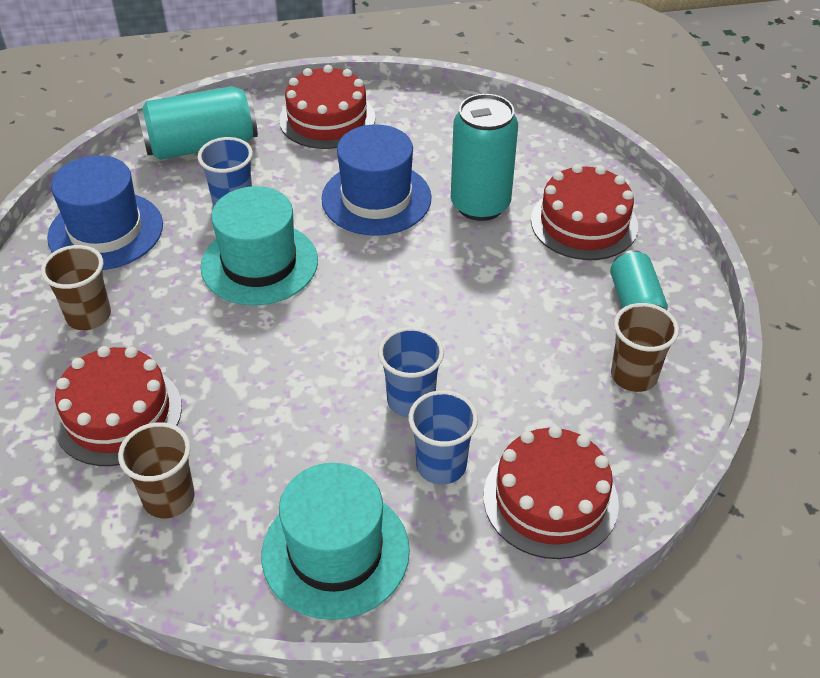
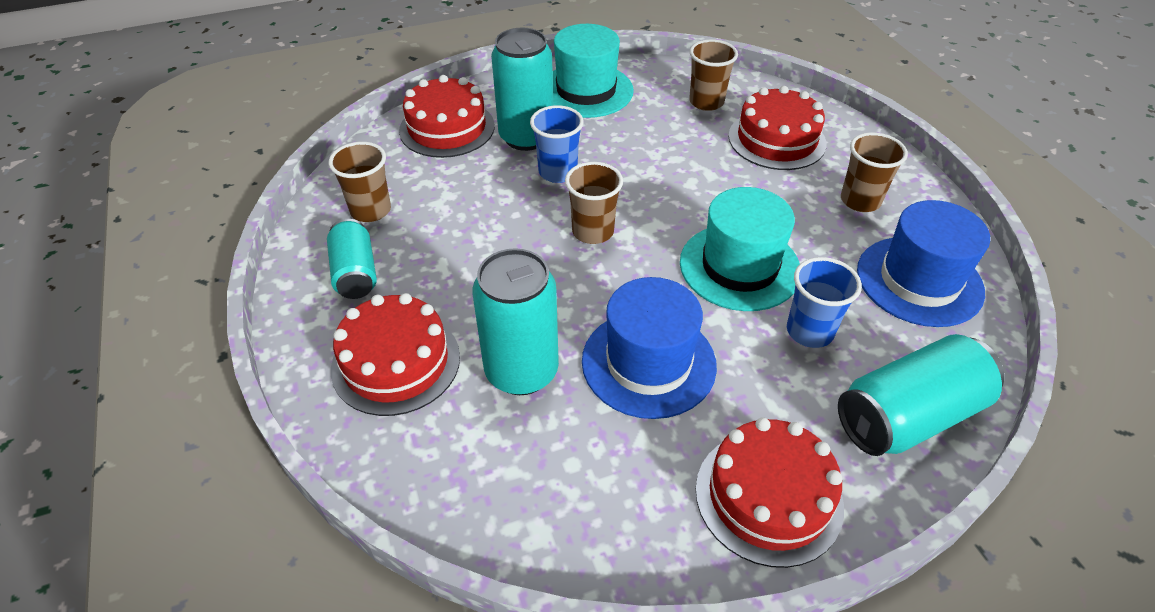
camera: 170 degrees right, 0 degrees up
(390, 317) = (593, 232): none -> brown cup
(441, 465) = (526, 137): blue cup -> turquoise can

